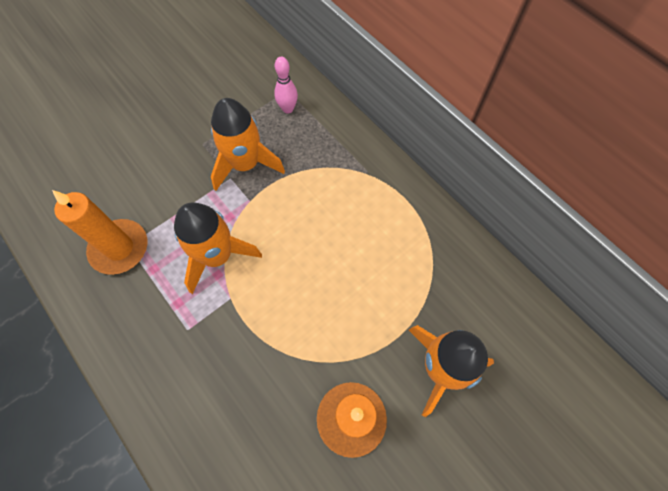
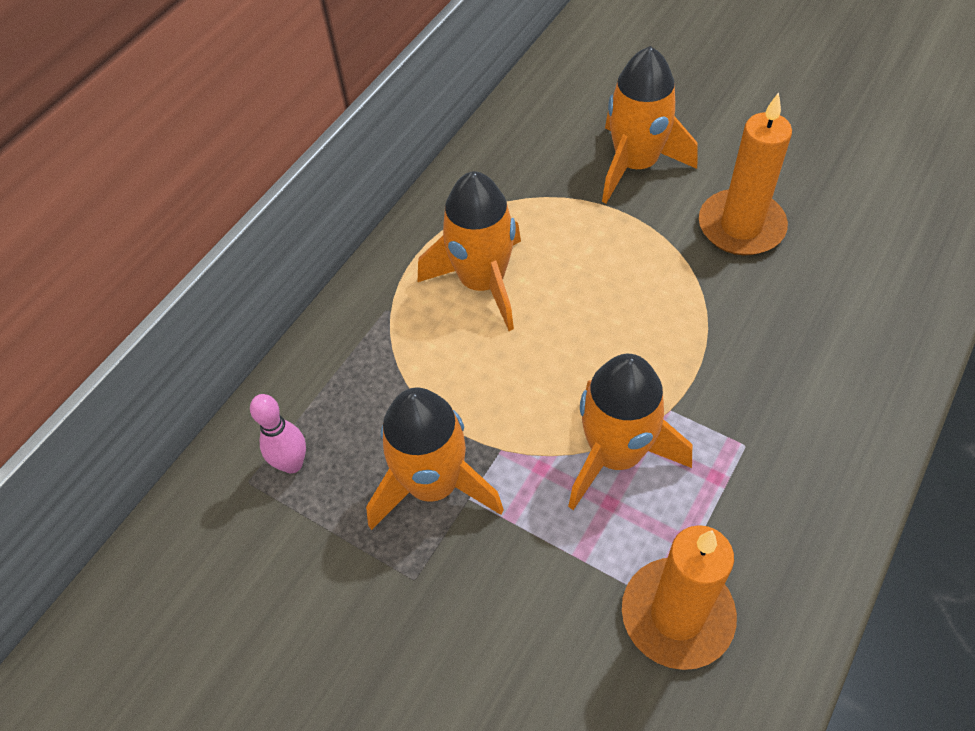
camera: 105 degrees left, 10 degrees down
(368, 227) = (482, 282): none -> orange rocket

